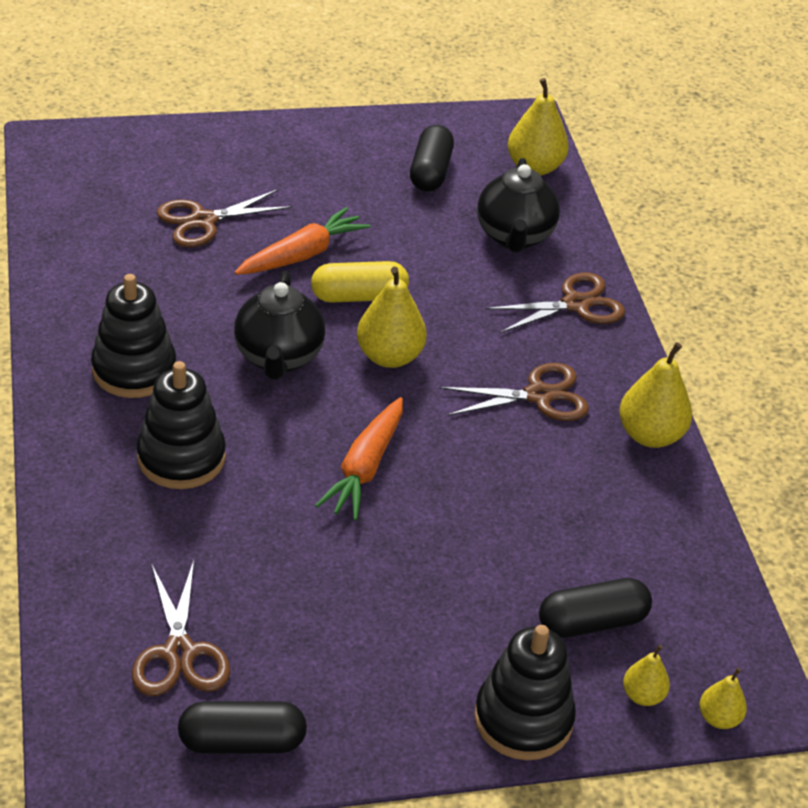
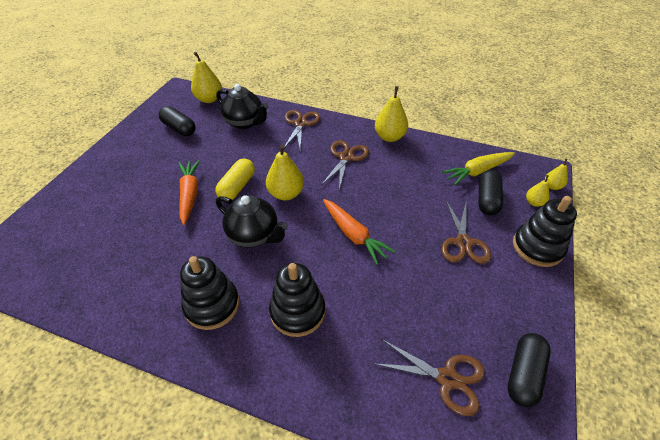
camera: 55 degrees left, 5 degrees up
(203, 221) = (126, 222): brown scissors -> brown scissors (463, 242)
(662, 590) = (477, 171): none -> yellow carrot

